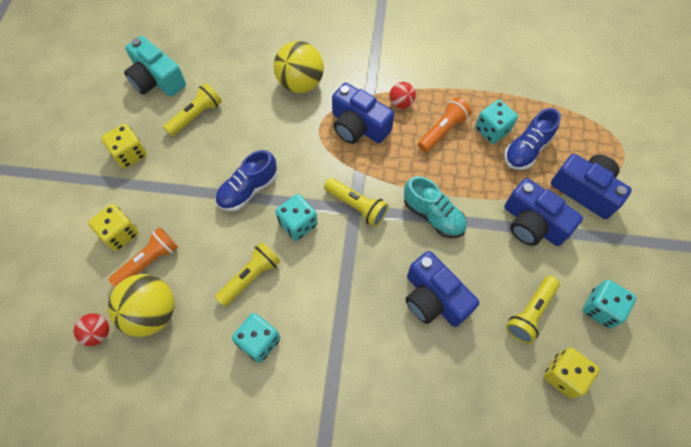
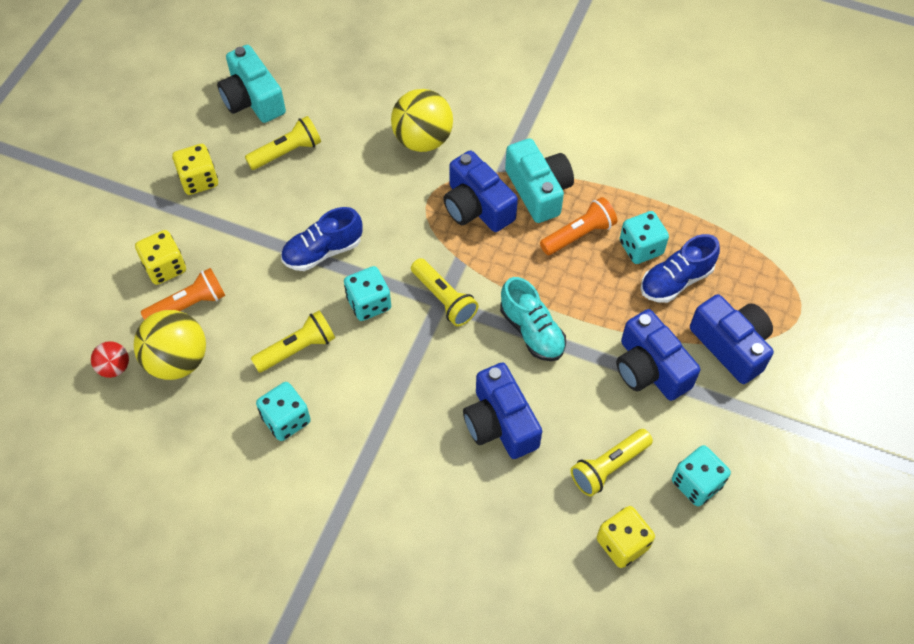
camera: 15 degrees right, 5 degrees down
(401, 103) = (538, 190): red ball -> turquoise camera

